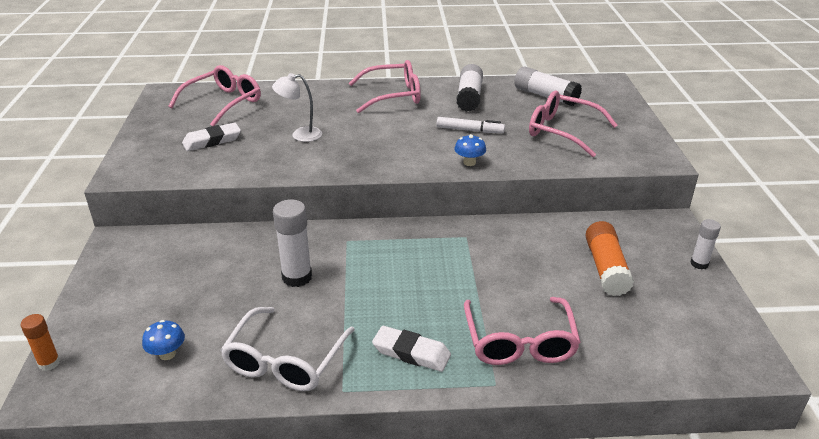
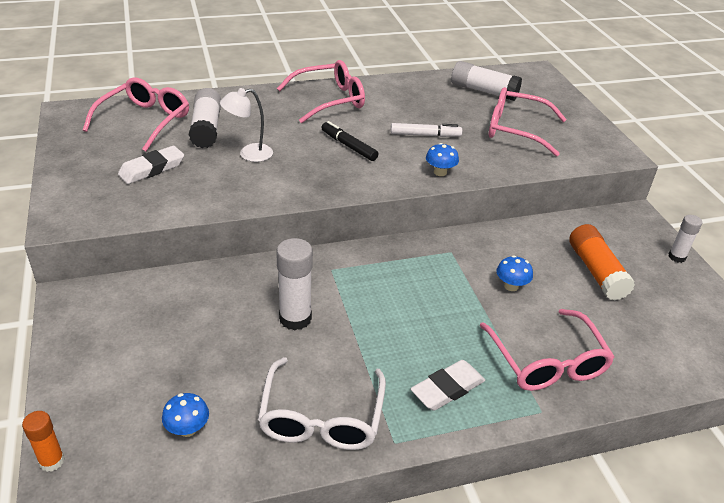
camera: 15 degrees left, 5 degrees up
(393, 134) = (348, 146): none -> black marker
(411, 352) = (447, 389): white eraser -> white eraser turned 45 degrees counterclockwise
(469, 97) = (409, 97): white glue stick -> white glue stick (206, 128)
(512, 272) = (511, 286): none -> blue mushroom

